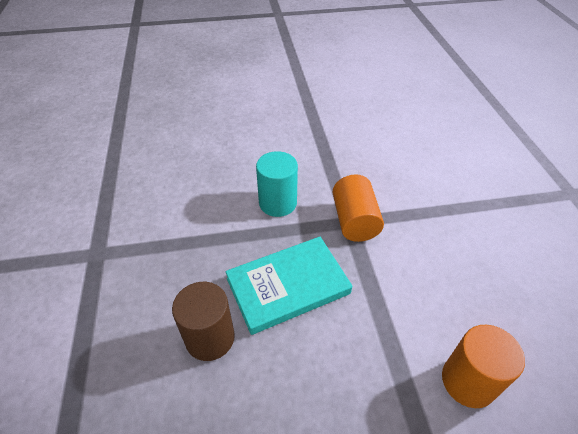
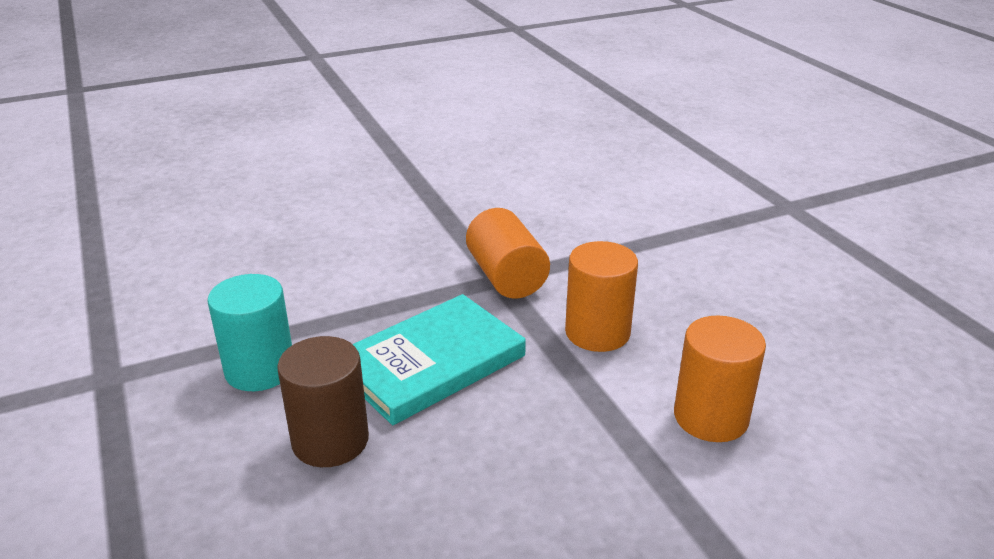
camera: 15 degrees left, 15 degrees down
(278, 203) = (385, 274): turquoise cylinder -> turquoise cylinder (260, 369)
(405, 283) = (597, 332): none -> orange cylinder

